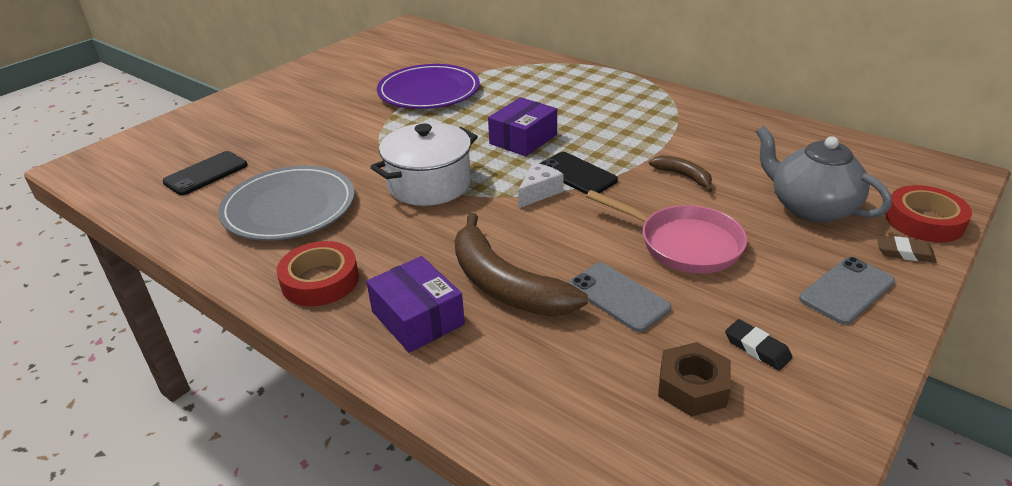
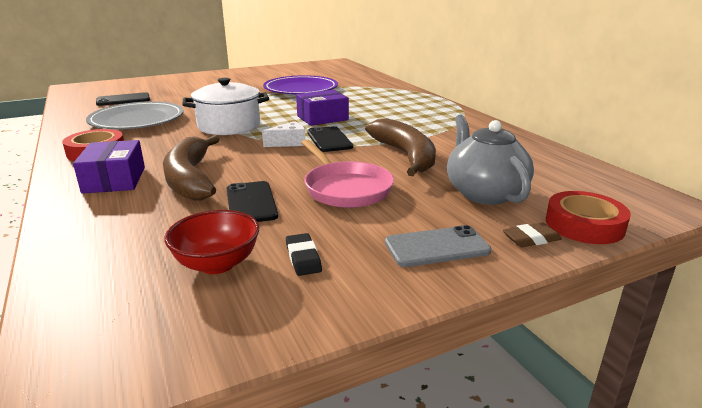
camera: 25 degrees right, 10 degrees down
(618, 297) = (251, 203): grey phone -> black phone
(683, 176) = (405, 155): brown banana -> brown banana, size x2.02
(692, 387) = (217, 264): brown nut -> red bowl
(904, 253) = (531, 239): brown eraser -> brown eraser turned 60 degrees counterclockwise

